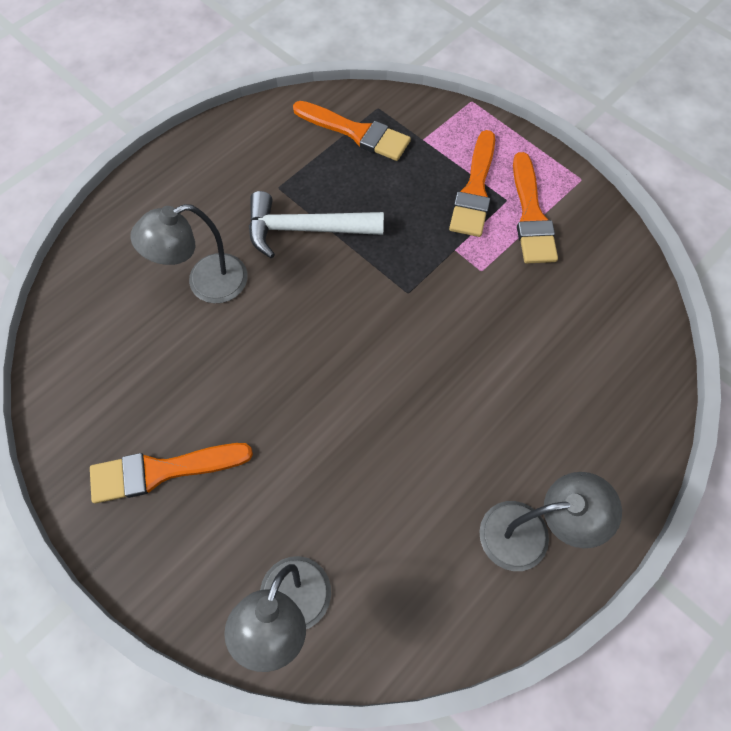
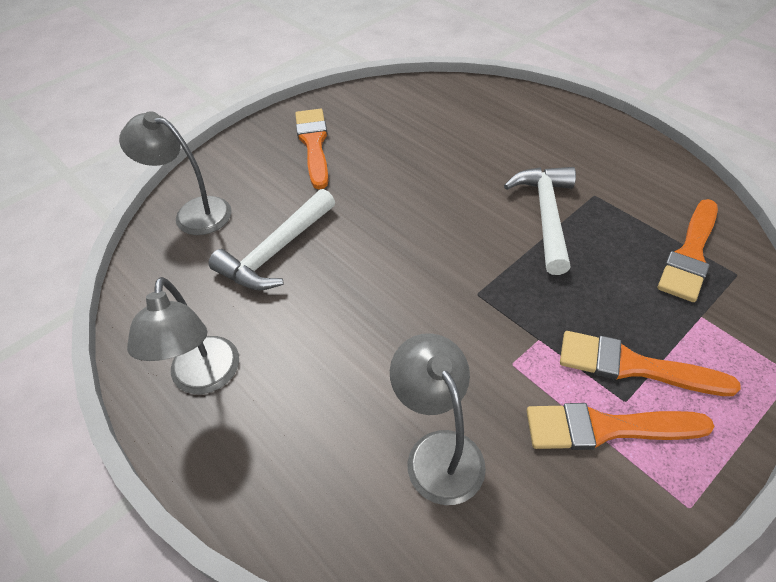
camera: 95 degrees right, 15 degrees down
(206, 283) = (478, 155): grey lamp -> grey lamp (438, 451)
(356, 489) = (276, 251): none -> white hammer

